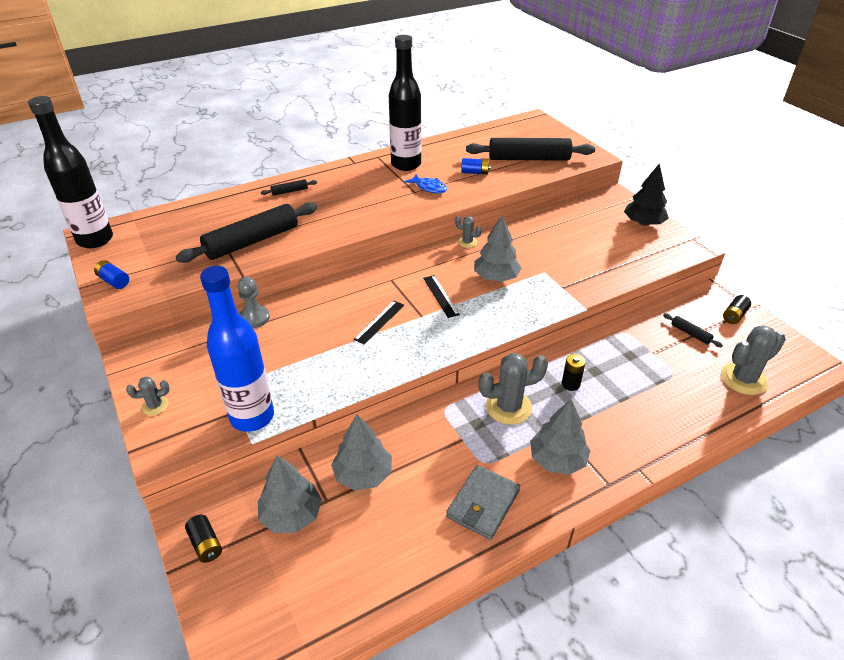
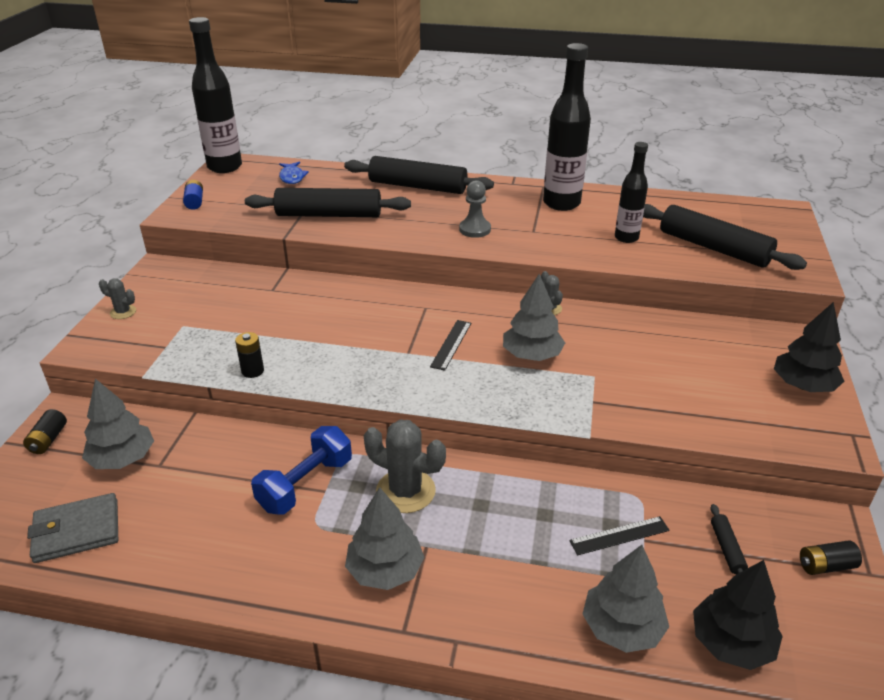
camera: 40 degrees right, 5 degrees down
(252, 417) = (168, 358): blue bottle -> none
(254, 318) = (272, 283): grey pawn -> grey pawn (475, 229)
(289, 191) = (417, 186): black rolling pin -> black rolling pin, size x2.40
(363, 474) = (209, 464): grey tree -> grey tree (622, 628)
(379, 322) = (364, 338): black ruler -> black ruler (619, 535)
(429, 188) = (553, 233): blue fish -> blue fish (292, 177)
(445, 443) = (305, 484): none -> blue dumbbell
(475, 172) = (626, 238): blue battery -> black bottle
(483, 504) = (266, 558): grey wallet -> grey wallet (77, 531)
(570, 384) = (499, 510): black battery -> black battery (252, 371)
(743, 379) = (731, 643): grey cactus -> black tree

